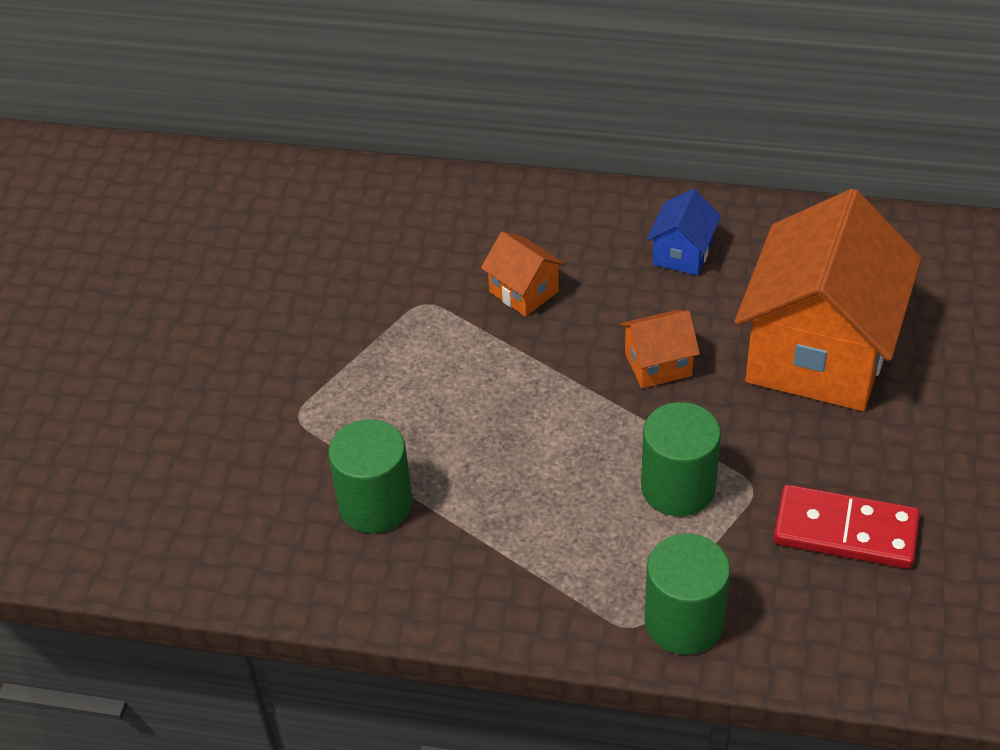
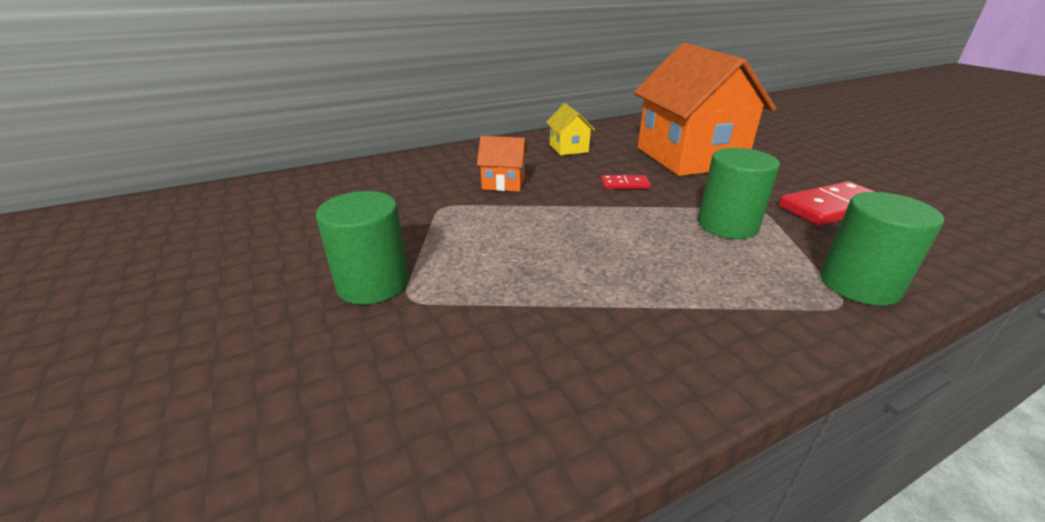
camera: 40 degrees left, 15 degrees down
(375, 504) = (553, 324): green cylinder -> green cylinder (373, 283)
(658, 364) = (625, 184): orange house -> red domino
(682, 253) = (568, 148): blue house -> yellow house

